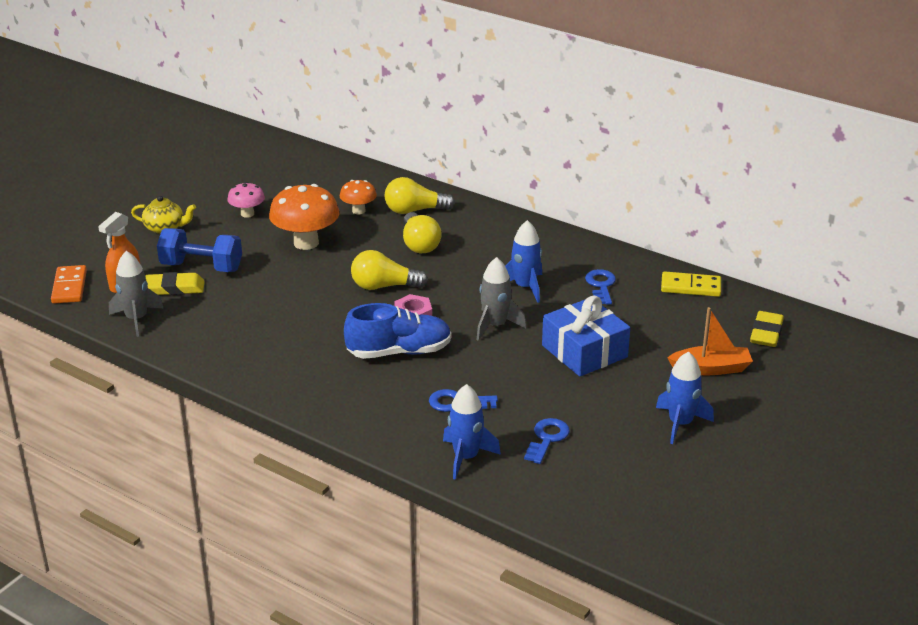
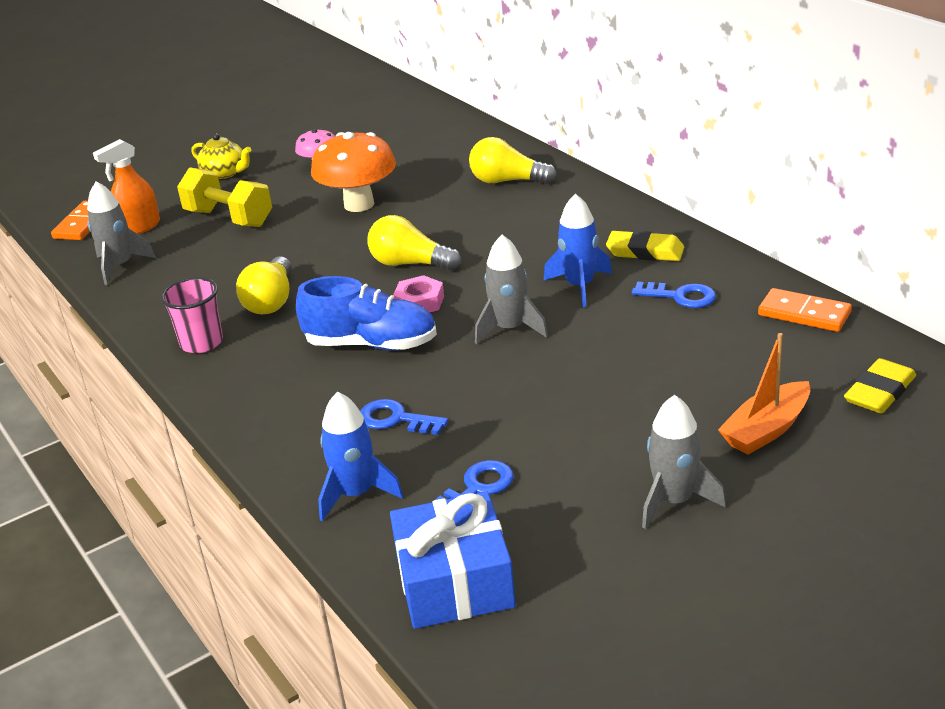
camera: 25 degrees right, 0 degrees up
(174, 288) = (184, 237): yellow eraser -> yellow eraser (645, 251)
(201, 267) = (229, 218): blue dumbbell -> yellow dumbbell
(261, 370) = (201, 343): none -> pink cup
(358, 211) = (443, 175): orange mushroom -> none
(419, 244) = (486, 220): yellow light bulb -> yellow light bulb (271, 301)
(584, 351) = (603, 378): blue gift -> blue gift (455, 581)
(601, 285) = (680, 296): blue key -> blue key turned 90 degrees clockwise
(680, 423) = (674, 501): blue rocket -> grey rocket
(690, 287) = (804, 314): yellow domino -> orange domino
(710, 368) = (766, 429): orange boat -> orange boat turned 120 degrees clockwise

